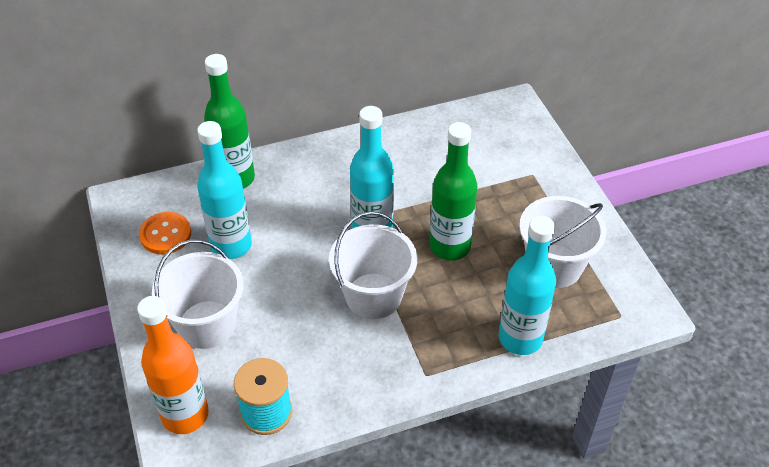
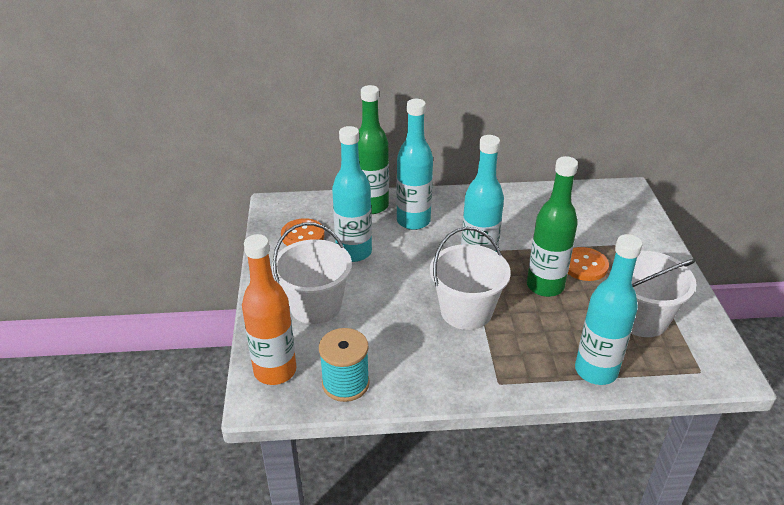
camera: 15 degrees right, 10 degrees down
(288, 190) = (413, 221): none -> turquoise bottle
(486, 212) = (584, 265): none -> orange button

